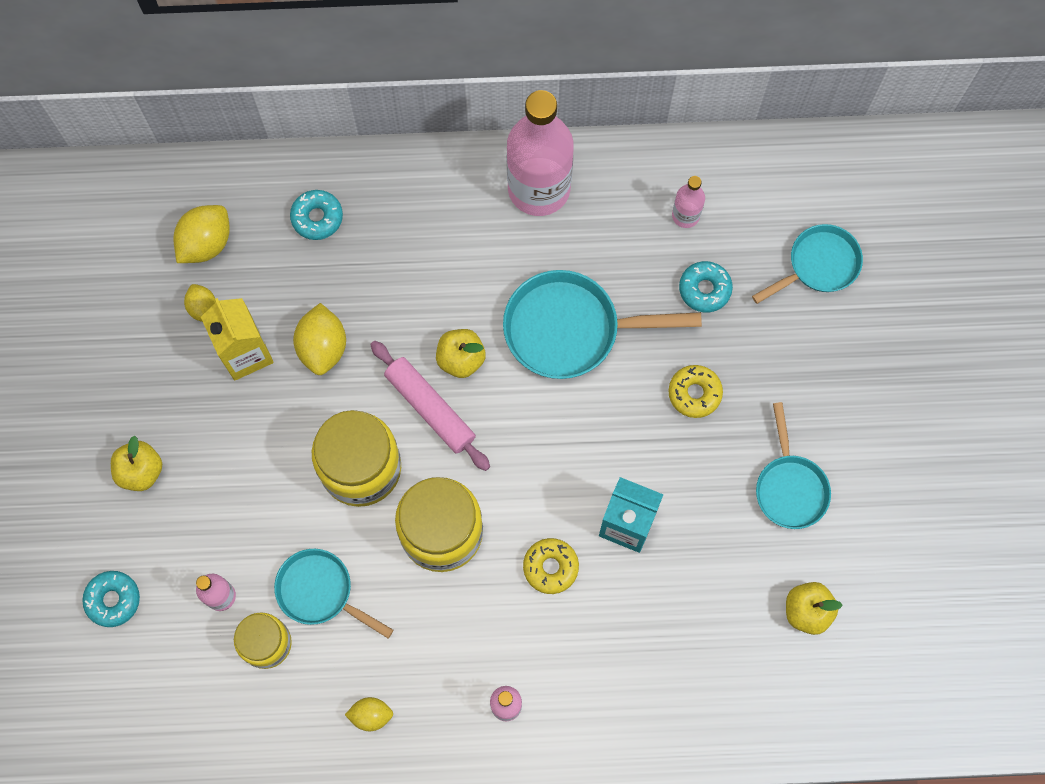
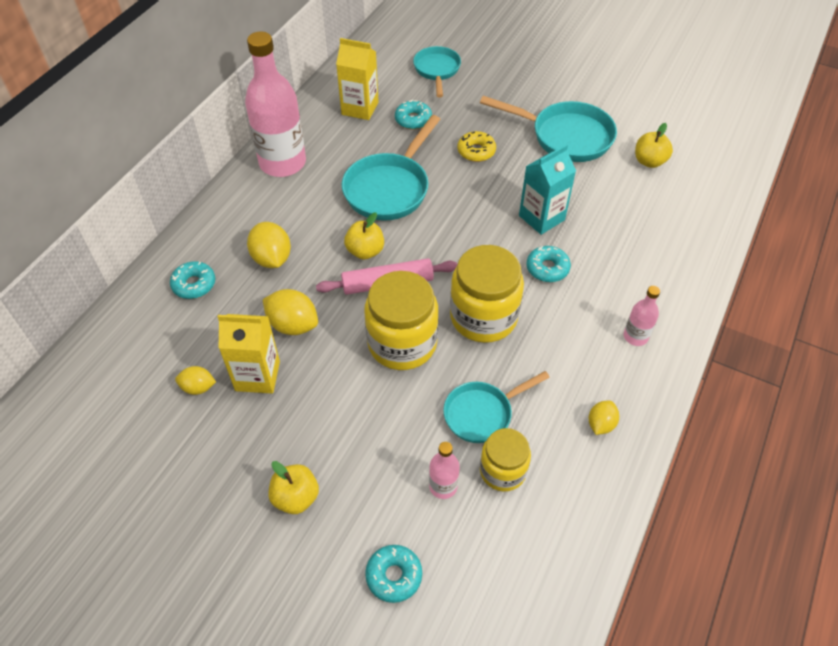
camera: 60 degrees left, 20 degrees down
(206, 243) = (149, 361): yellow lemon -> yellow lemon (272, 258)
(550, 567) = (547, 268): yellow donut -> turquoise donut
(685, 215) = (360, 108): pink bottle -> yellow carton
(790, 487) = (565, 136): turquoise pan -> turquoise pan, size x1.57

